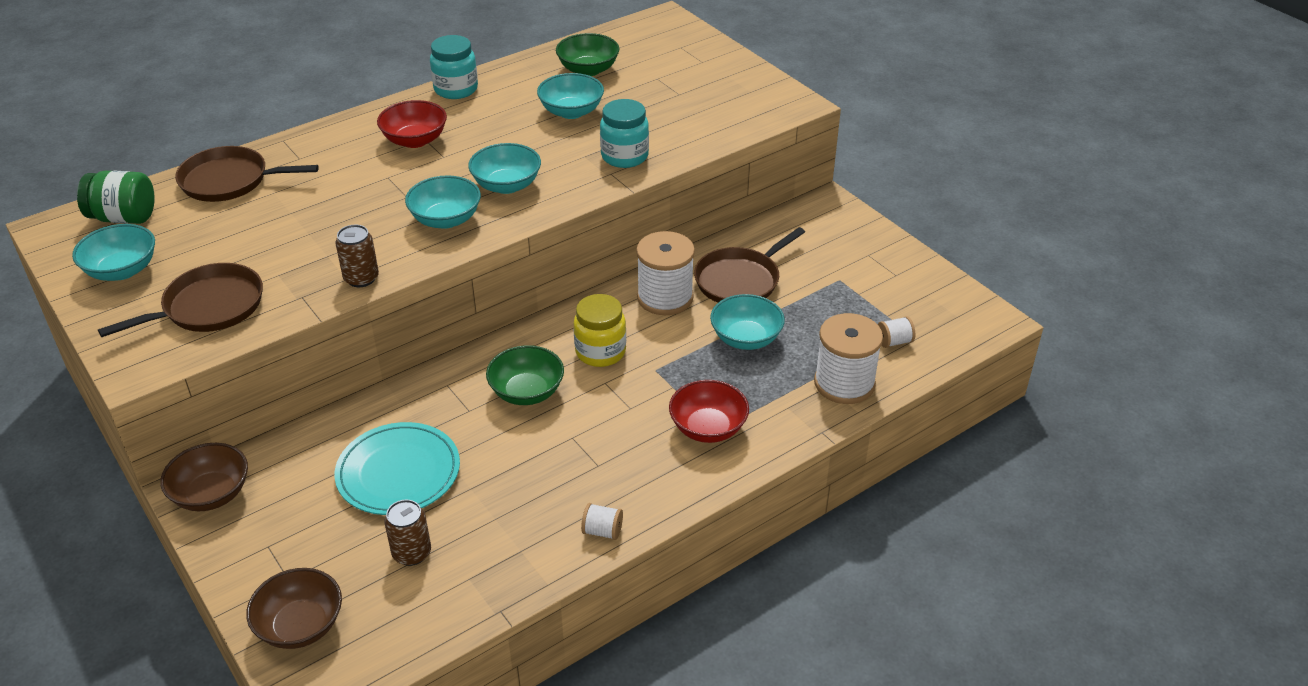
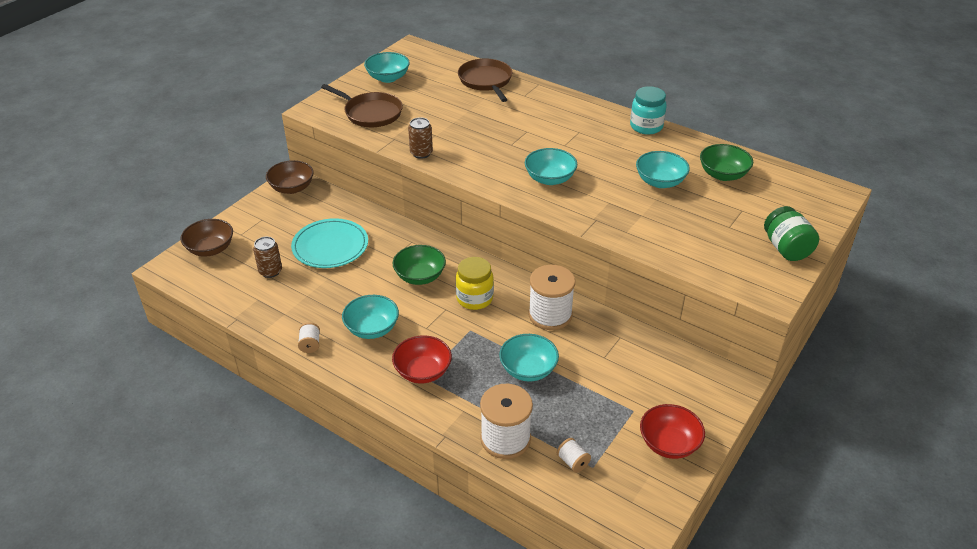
camera: 70 degrees right, 0 degrees up
(124, 218) = (432, 62): green jar -> green jar (786, 248)
(415, 140) = (574, 129): red bowl -> red bowl (669, 443)
(446, 219) = (497, 166): turquoise bowl -> turquoise bowl (372, 328)
(624, 156) = (622, 221): turquoise jar -> none
(740, 280) = (594, 350): brown pan -> none

